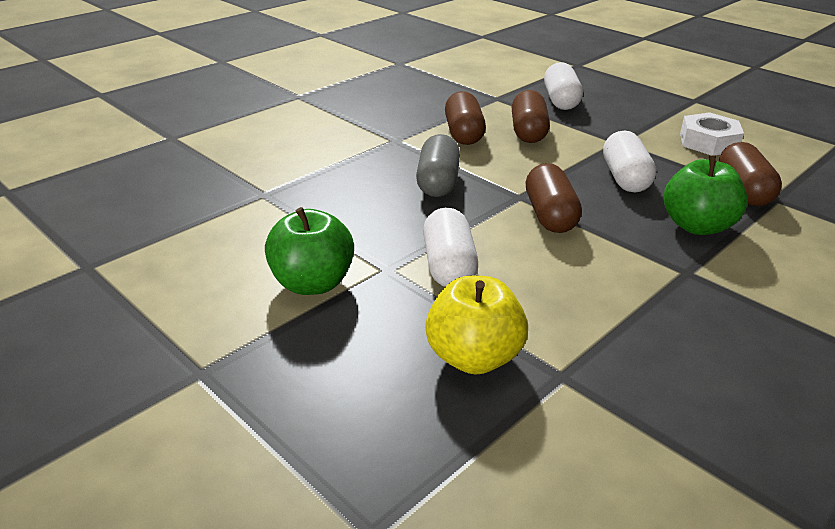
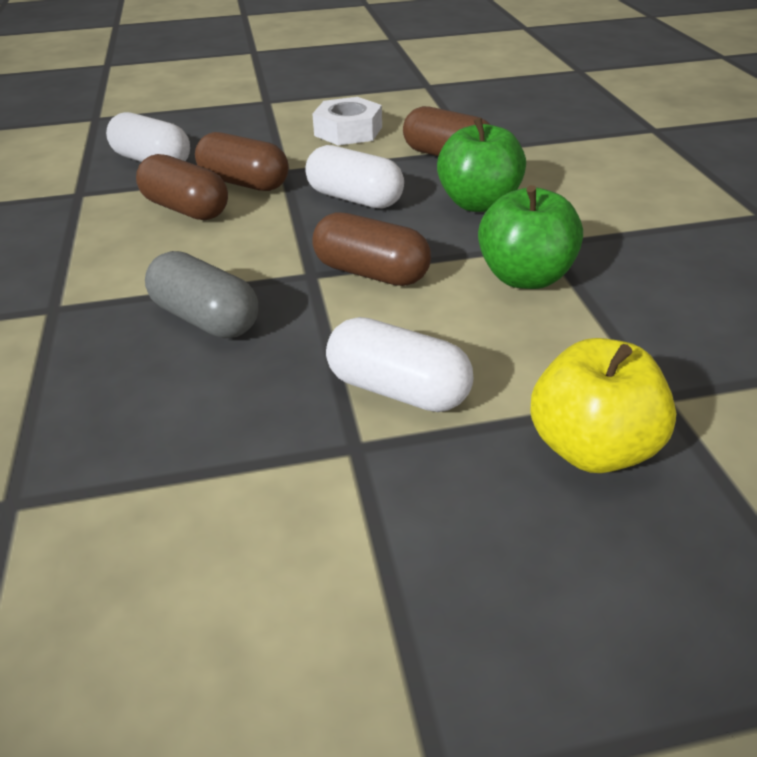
camera: 55 degrees left, 5 degrees up
(312, 283) = (319, 539): green apple -> green apple (525, 277)
(463, 133) = (122, 251): brown capsule -> brown capsule (244, 183)

